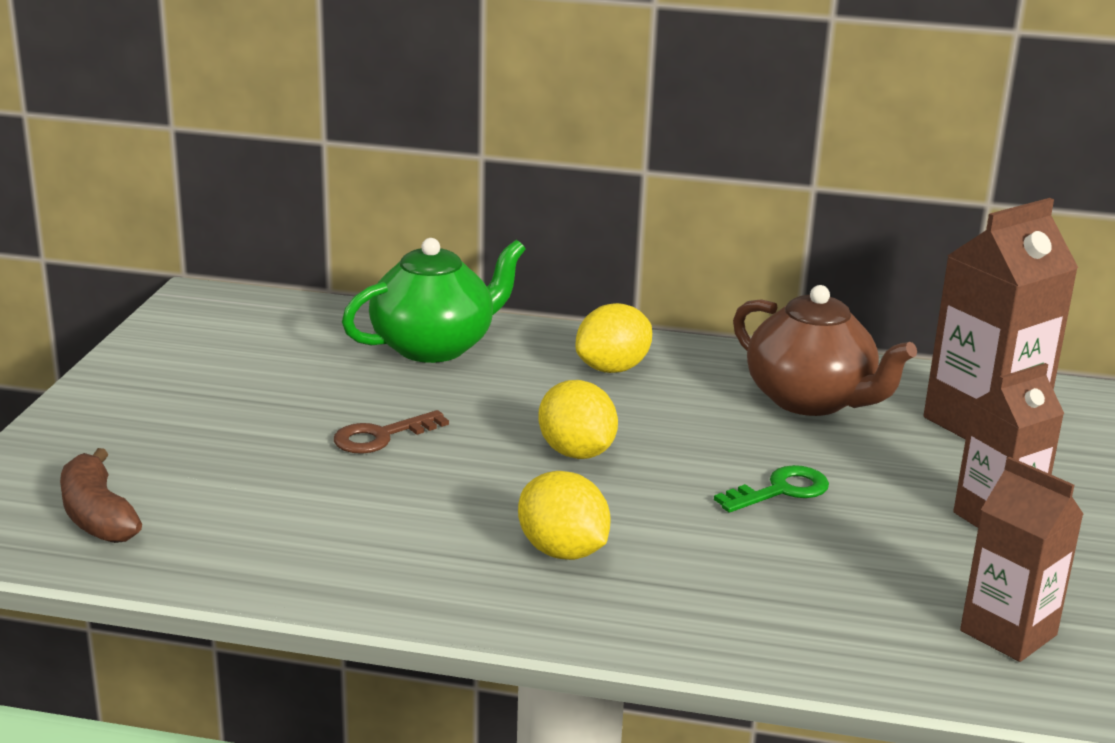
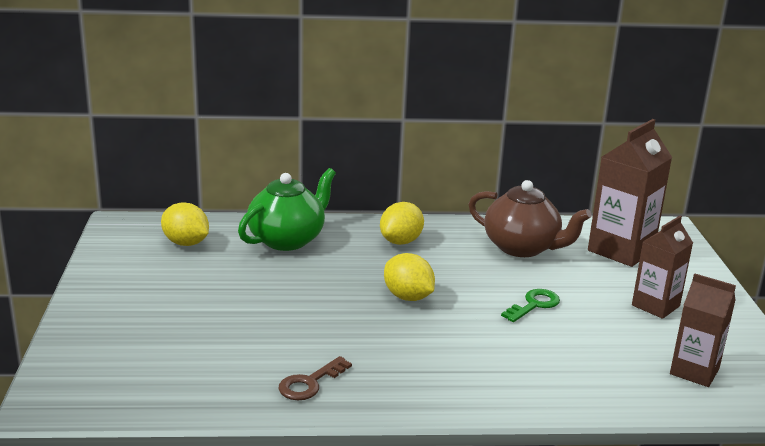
camera: 15 degrees left, 0 degrees up
(97, 516) = (136, 378): brown banana -> none
(381, 436) = (286, 302): brown key -> brown key (310, 383)
(562, 551) = (432, 359): yellow lemon -> yellow lemon (186, 243)

